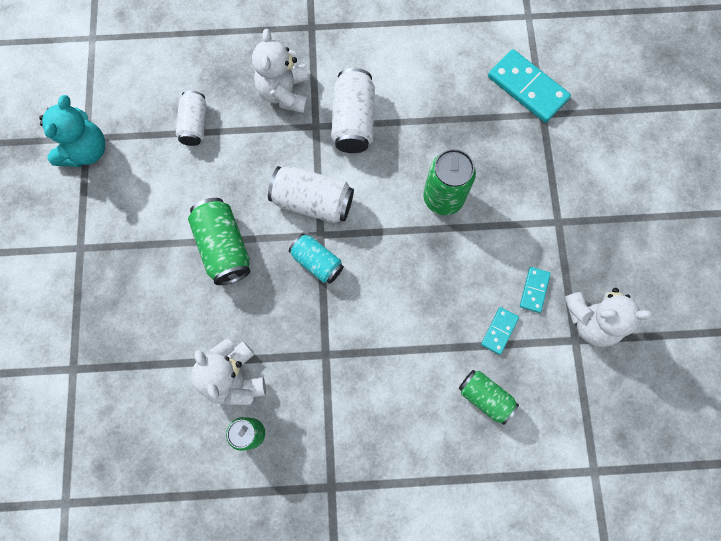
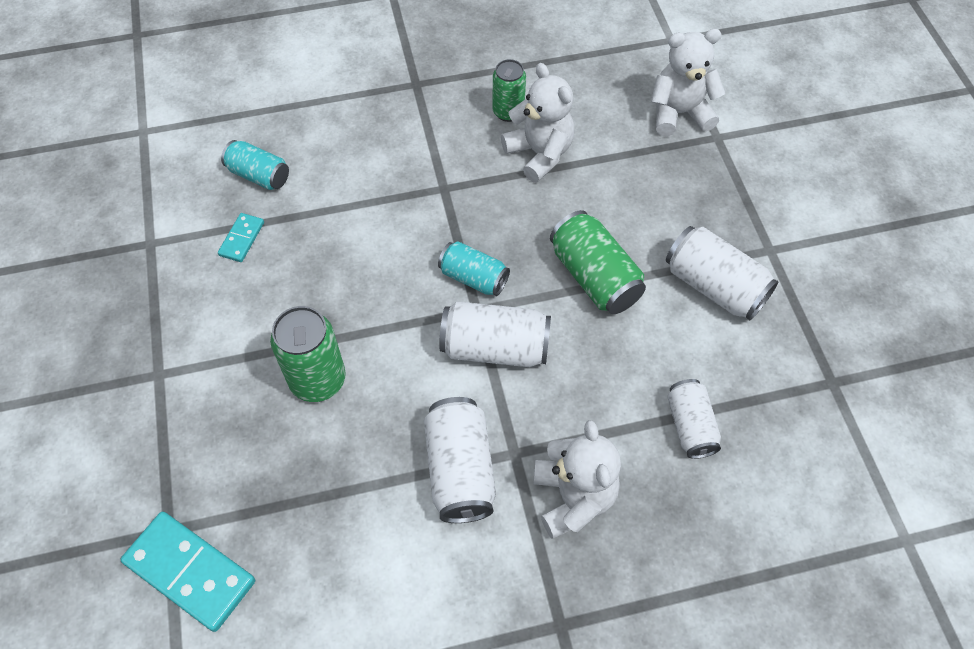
camera: 170 degrees right, 15 degrees down
(86, 151) = (823, 365): turquoise teddy bear -> none
(136, 224) = (714, 286): none -> white can
(485, 397) = (259, 175): green can -> turquoise can
(534, 290) = (197, 288): turquoise domino -> none
(591, 320) = (127, 266): white teddy bear -> white teddy bear (679, 113)

